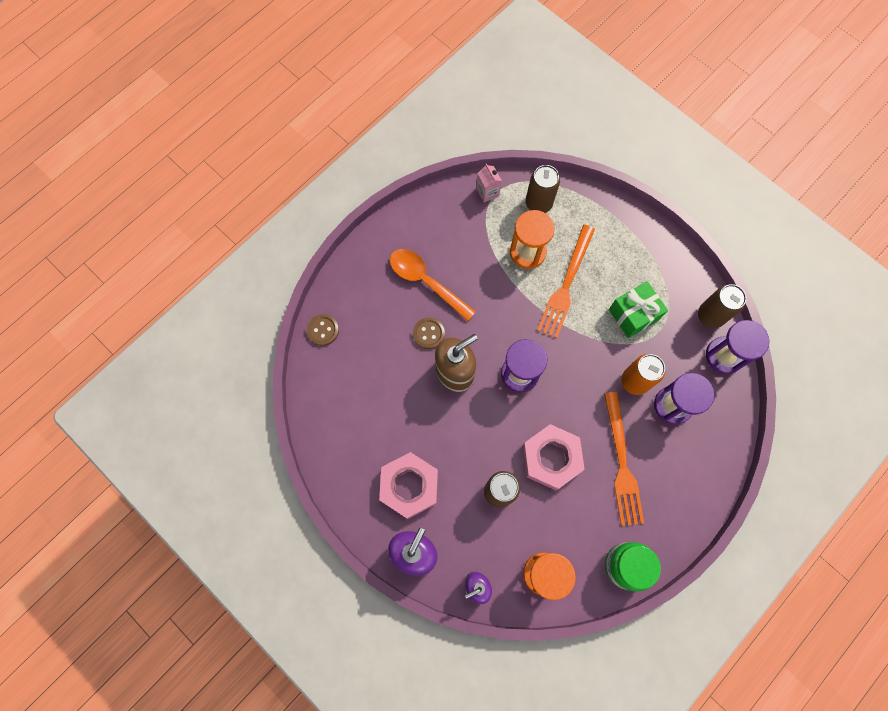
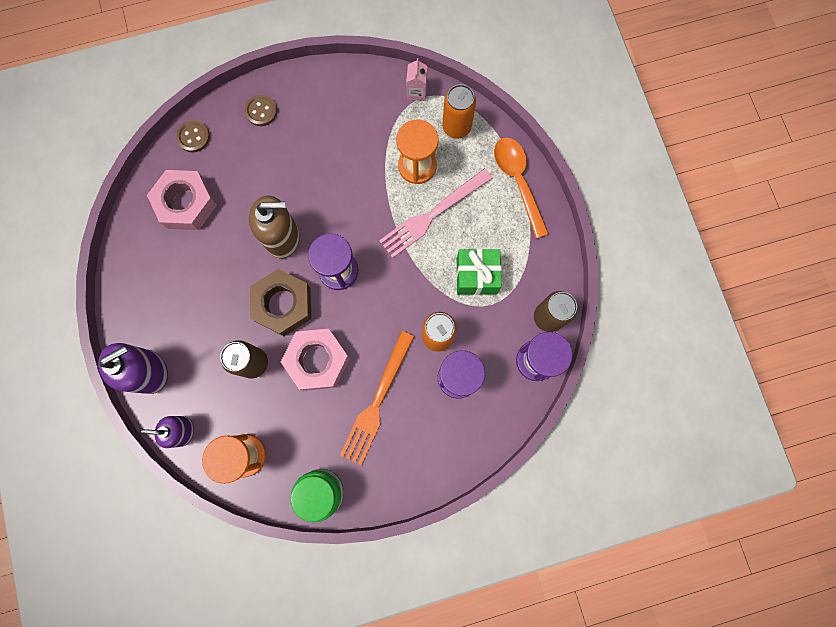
camera: 30 degrees right, 5 degrees up
(409, 486) = (180, 313): pink nut -> pink nut (186, 203)
(426, 282) = (309, 143): orange spoon -> orange spoon (517, 182)
(428, 334) = (282, 190): brown button -> brown button (261, 111)
(492, 428) = (283, 305): none -> brown nut
(538, 203) = (456, 127): brown can -> orange can
(566, 284) = (433, 214): orange fork -> pink fork

